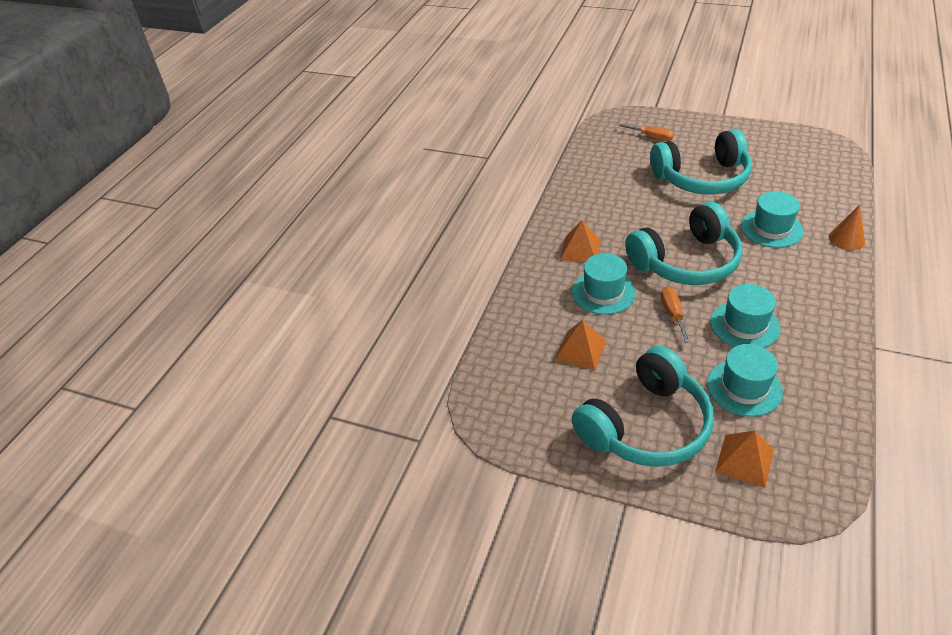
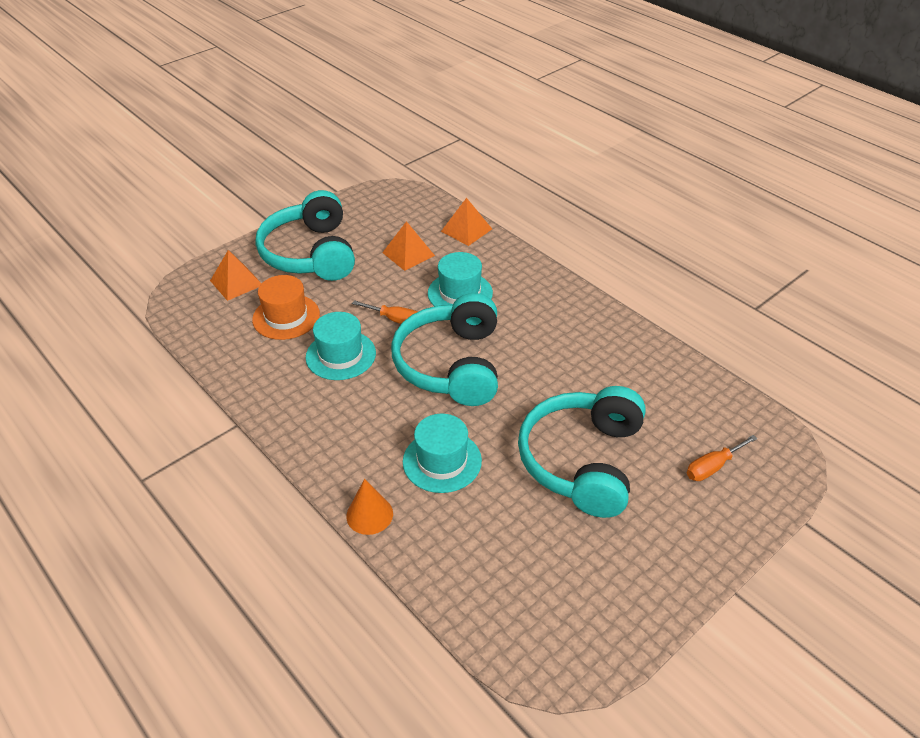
camera: 115 degrees right, 0 degrees up
(580, 250) = (530, 304): orange pyramid -> orange pyramid (466, 230)
(744, 388) = (286, 317): turquoise hat -> orange hat

